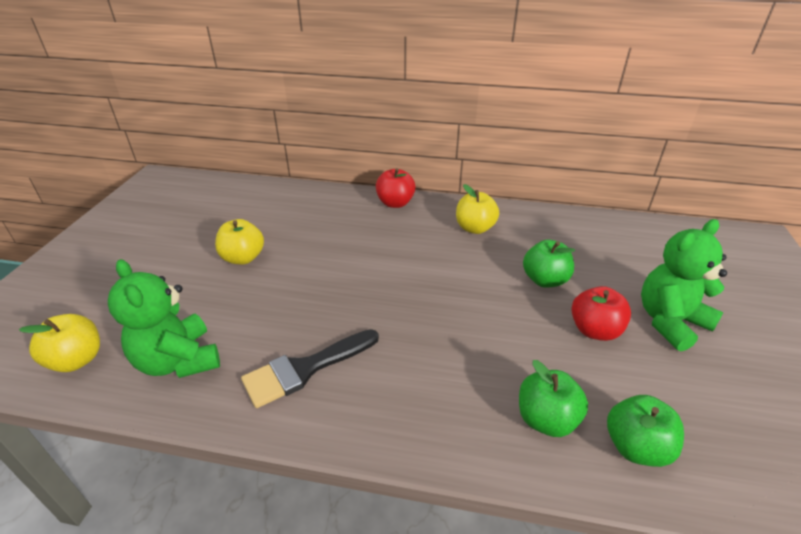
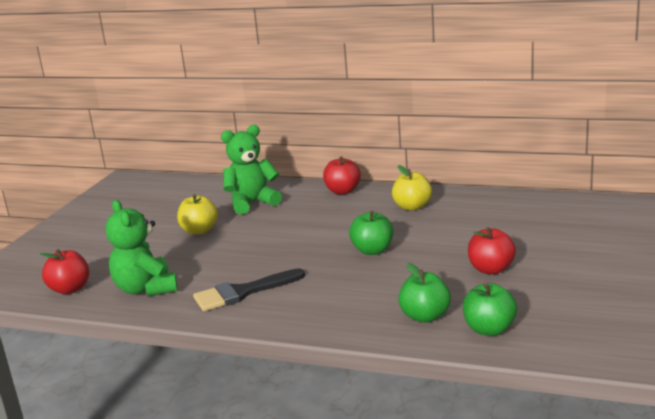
camera: 10 degrees right, 15 degrees down
(77, 360) = (70, 289): yellow apple -> red apple
(544, 280) = (462, 240): green apple -> green apple (372, 250)
(670, 322) = (562, 263): green teddy bear -> green teddy bear (252, 203)

